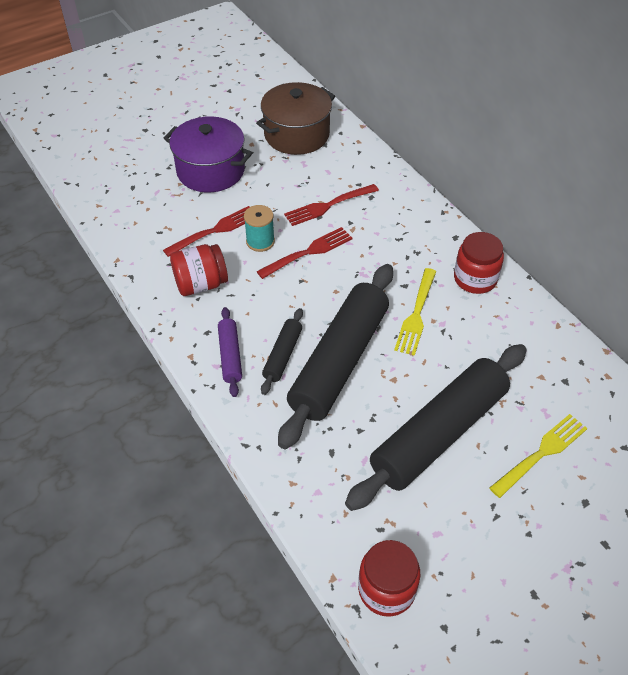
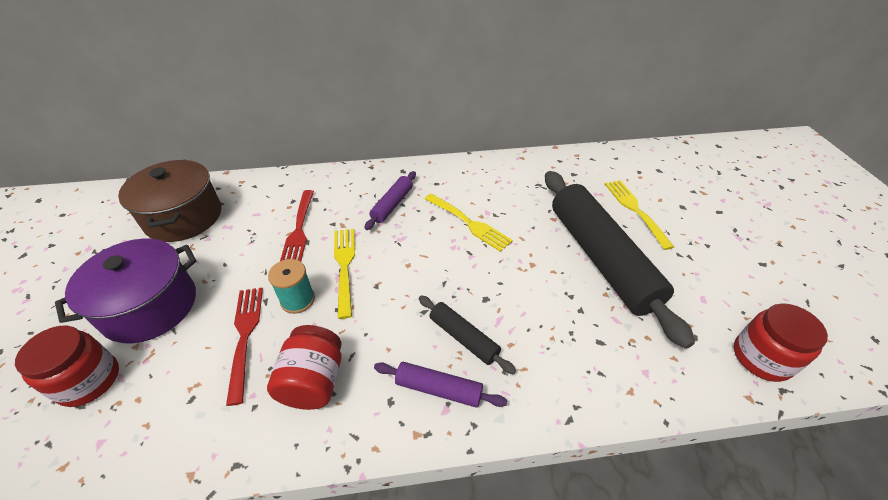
camera: 65 degrees left, 5 degrees down
(308, 253) = (345, 267): red fork -> yellow fork
(339, 361) = (494, 294): black rolling pin -> none
(401, 250) = (392, 205): none -> purple rolling pin
(475, 279) = (453, 177): red jar -> red jar (89, 380)

